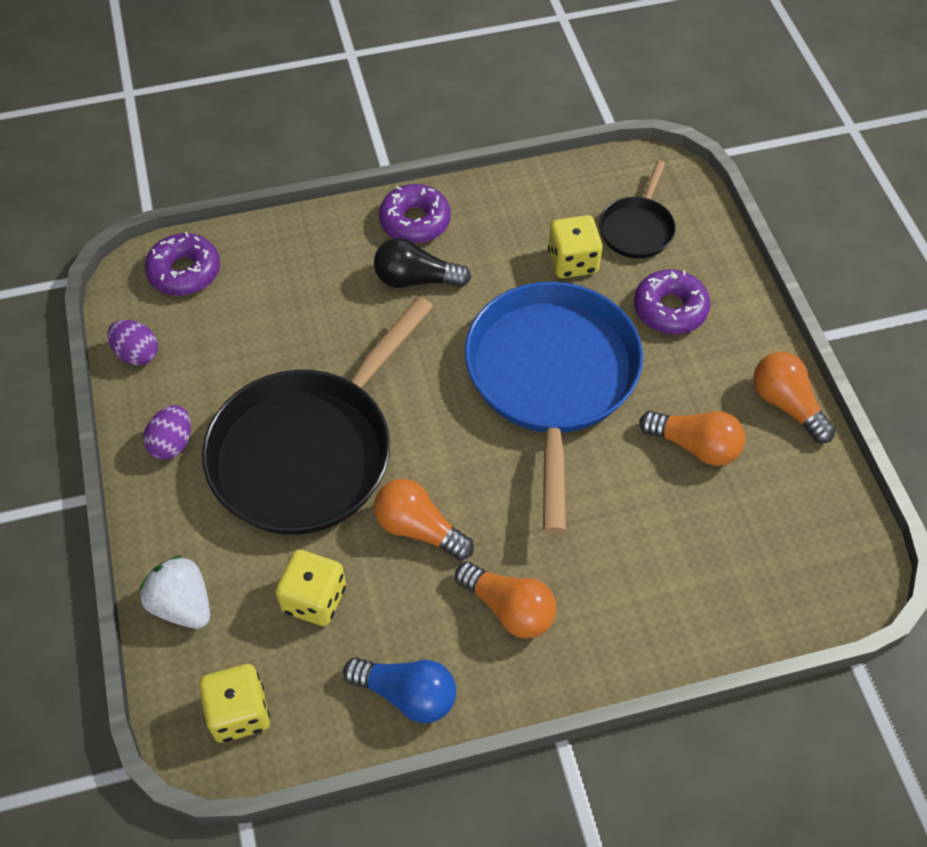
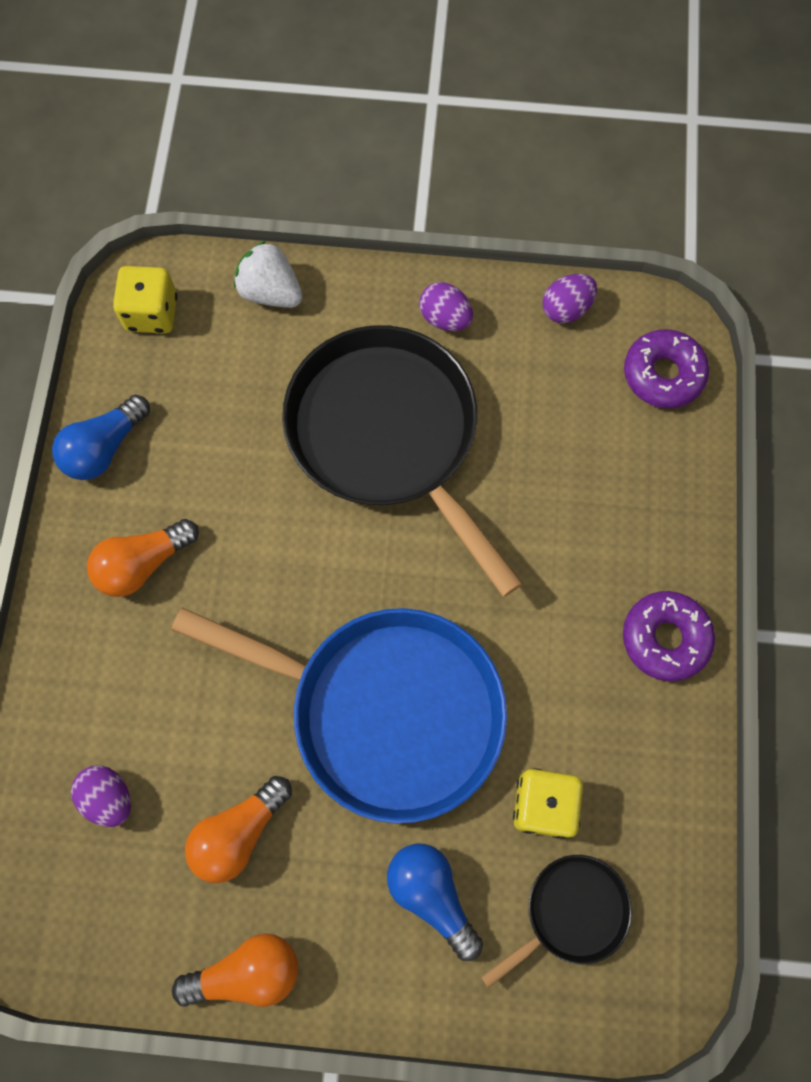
camera: 110 degrees right, 15 degrees up
(182, 605) = (271, 292): white strawberry -> white strawberry turned 120 degrees counterclockwise
(314, 599) = (229, 398): yellow dice -> none
(416, 279) = (575, 610): black light bulb -> none
(419, 529) = (261, 510): orange light bulb -> none
(637, 228) = (571, 912): black pan -> black pan turned 105 degrees clockwise
(670, 309) = (432, 894): purple donut -> blue light bulb
(719, 551) = (109, 797): none -> purple egg

